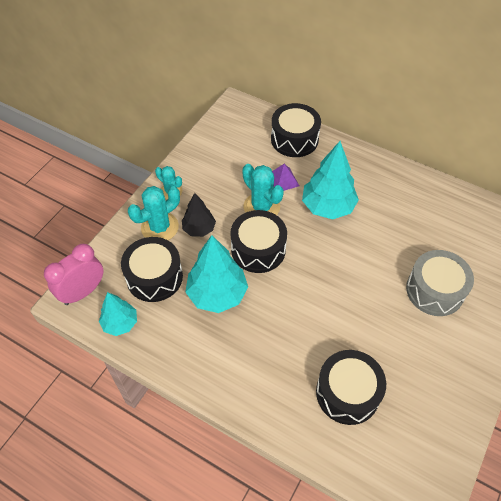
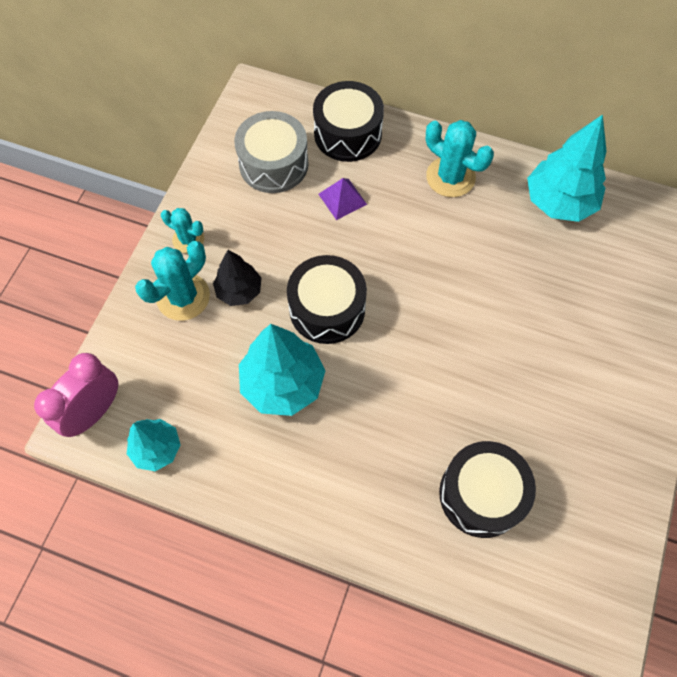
camera: 10 degrees left, 10 degrees up
(154, 277) = (191, 373): black drum -> none
(261, 207) = (320, 244): turquoise cactus -> turquoise cactus (450, 177)
(328, 207) = (411, 230): turquoise tree -> turquoise tree (559, 202)
(434, 290) = (572, 330): grey drum -> grey drum (273, 164)

